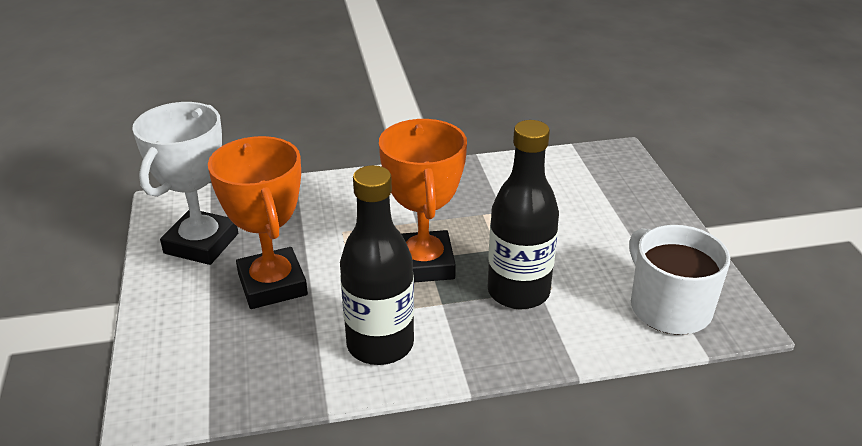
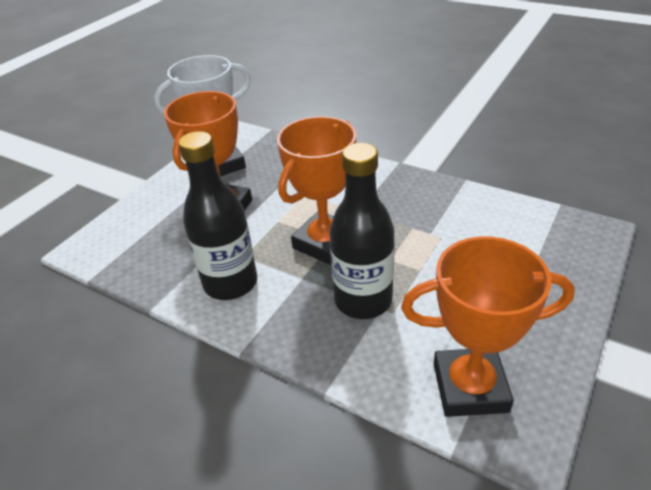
camera: 45 degrees right, 5 degrees up
(668, 307) = (470, 387): white mug -> orange trophy

